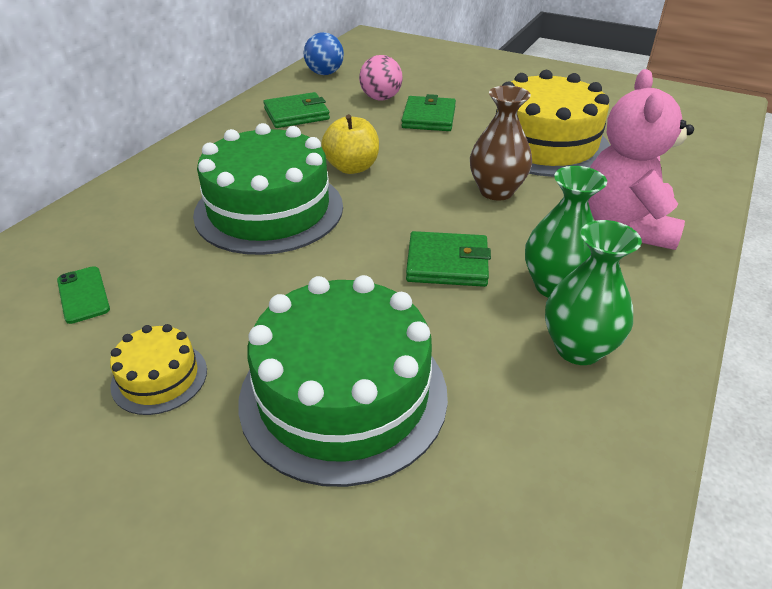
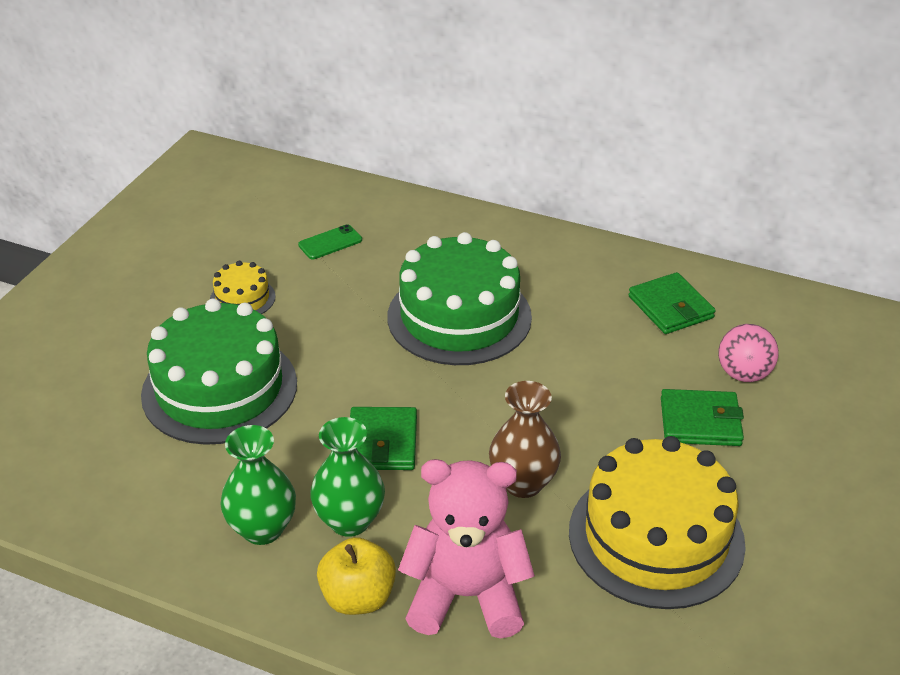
camera: 85 degrees right, 0 degrees up
(325, 73) = (804, 316): blue ball -> none
(352, 167) = (552, 364): yellow apple -> yellow apple (358, 597)

